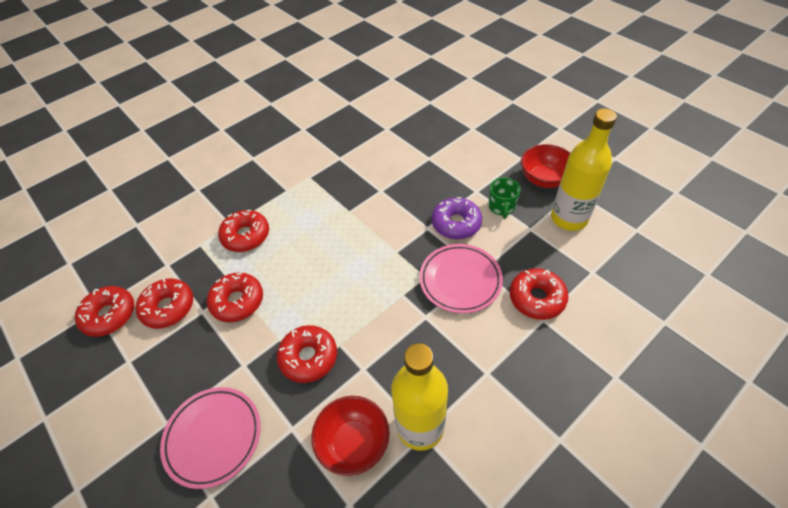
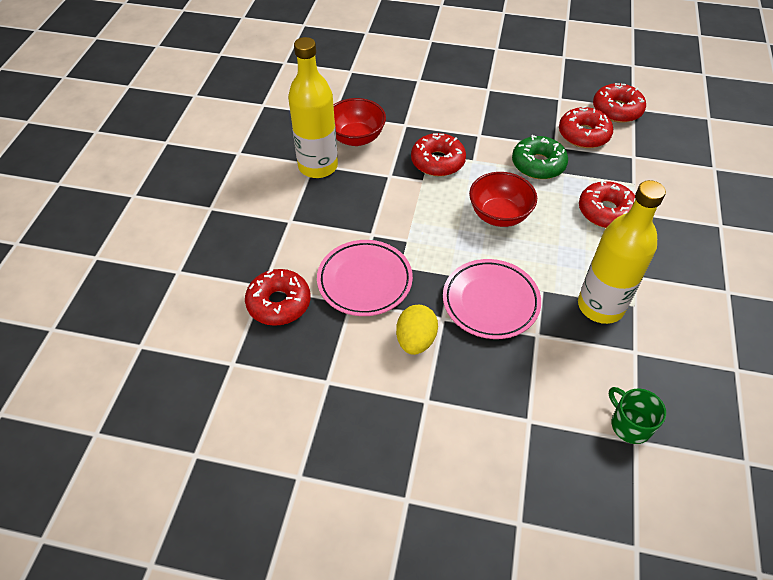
camera: 140 degrees right, 0 degrees up
(213, 437) = (450, 98): pink plate -> pink plate (490, 302)
(237, 301) = (538, 164): red donut -> green donut
(456, 223) = (415, 340): purple donut -> yellow egg
(501, 207) = (379, 394): green mug -> green mug (630, 425)
(544, 179) = (351, 475): red bowl -> red bowl (499, 215)
(569, 218) = (287, 424): yellow bottle -> yellow bottle (600, 306)

